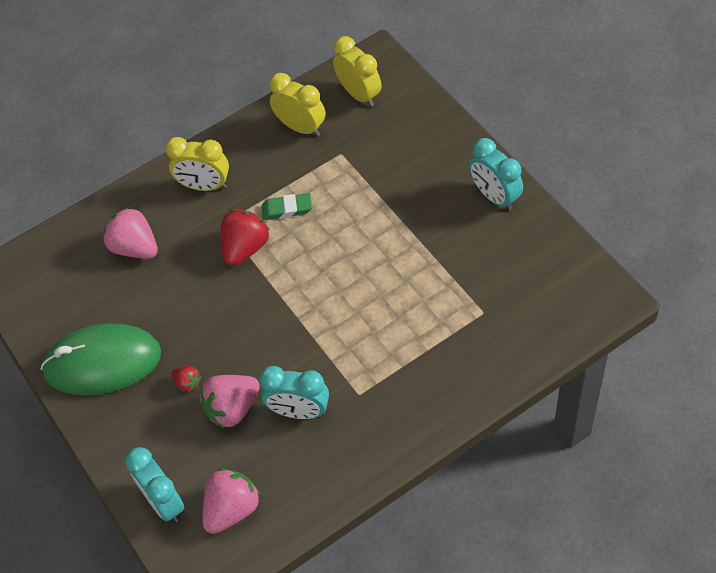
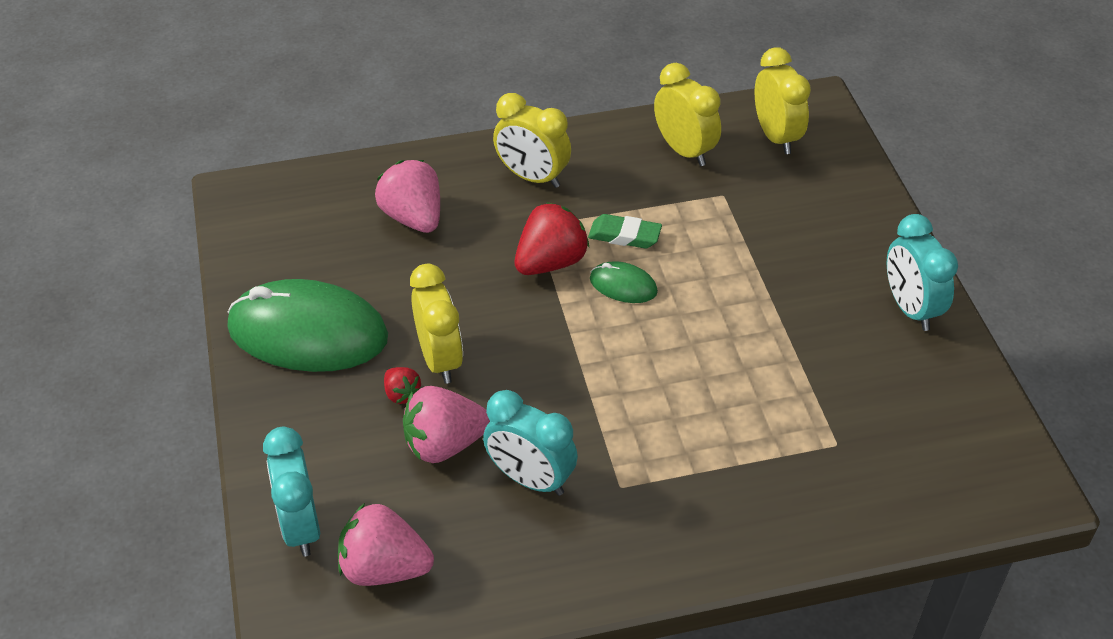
camera: 15 degrees right, 10 degrees down
(202, 348) = (439, 359): none -> yellow clock
(232, 509) = (384, 568): pink strawberry -> pink strawberry turned 135 degrees counterclockwise
(301, 248) = (623, 285): none -> green mouse

